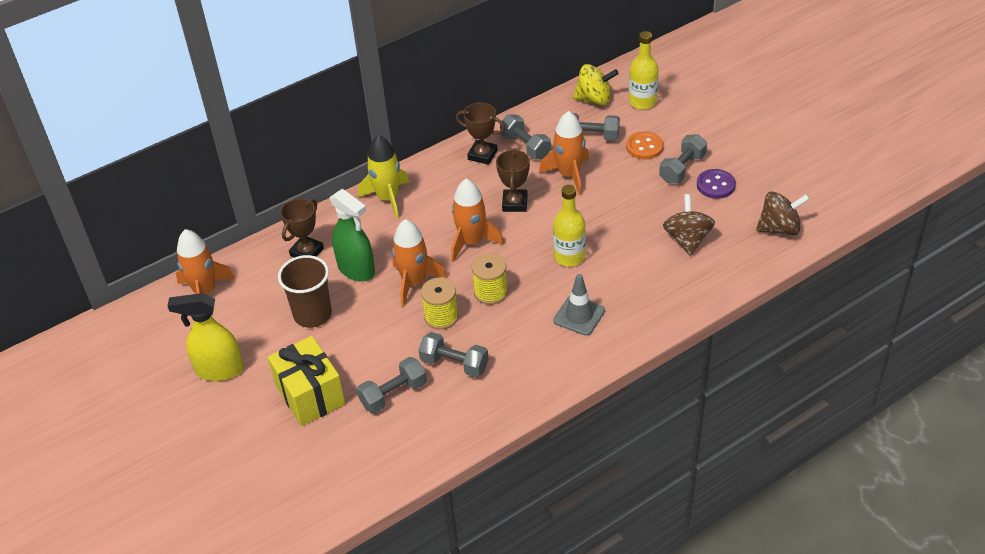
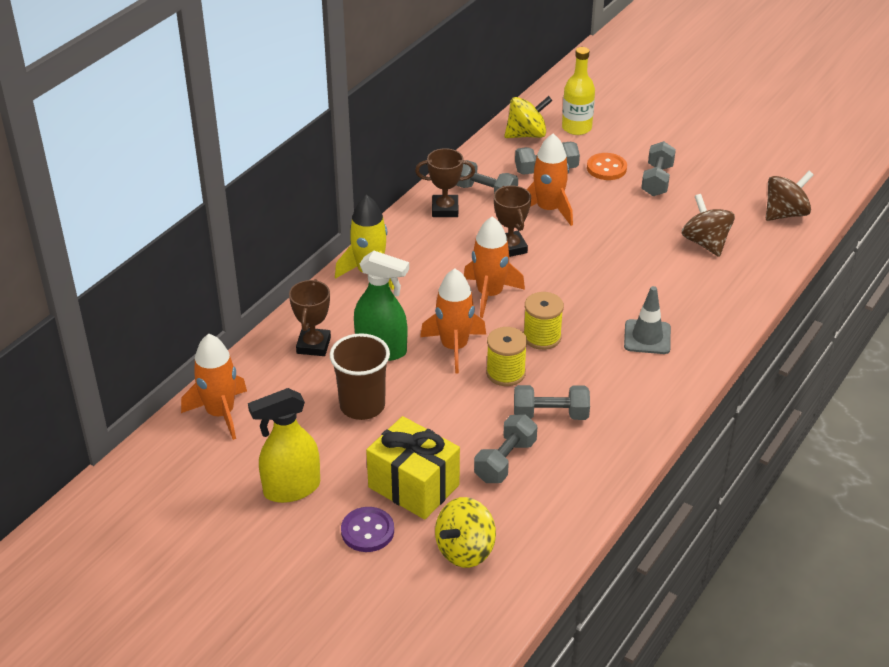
camera: 25 degrees left, 5 degrees down
(316, 461) = (465, 550): none -> yellow spinning top
(569, 257) = (600, 285): yellow bottle -> none
(715, 185) = (699, 188): purple button -> purple button (367, 531)

